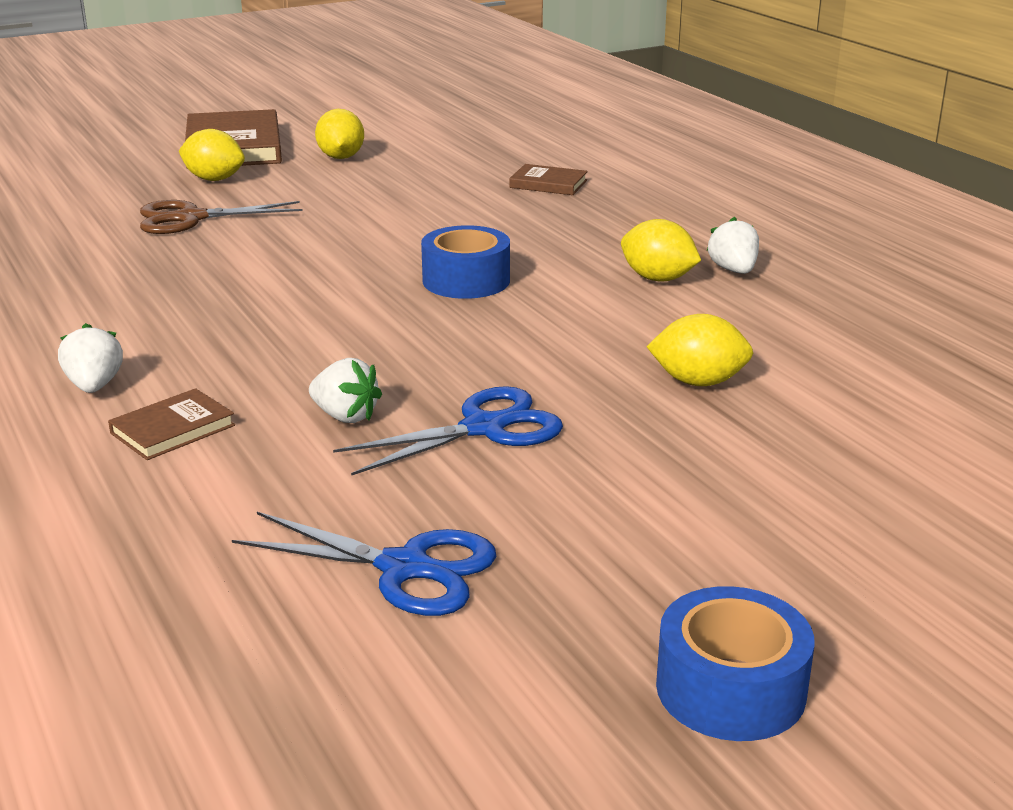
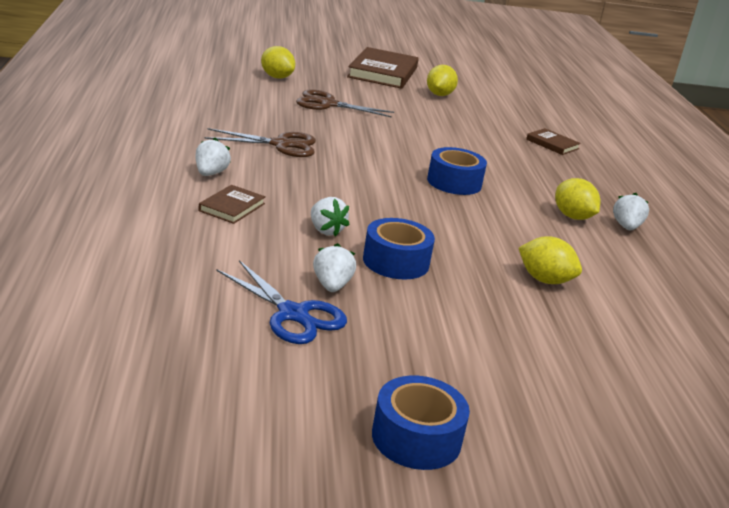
camera: 20 degrees right, 0 degrees up
(169, 303) = (281, 144): none -> brown scissors
(172, 429) = (232, 207): brown book -> brown book turned 45 degrees counterclockwise
(214, 179) = (357, 87): yellow lemon -> yellow lemon (276, 77)
(424, 500) = (332, 286): none -> white strawberry
(483, 428) = (396, 262): blue scissors -> blue tape

